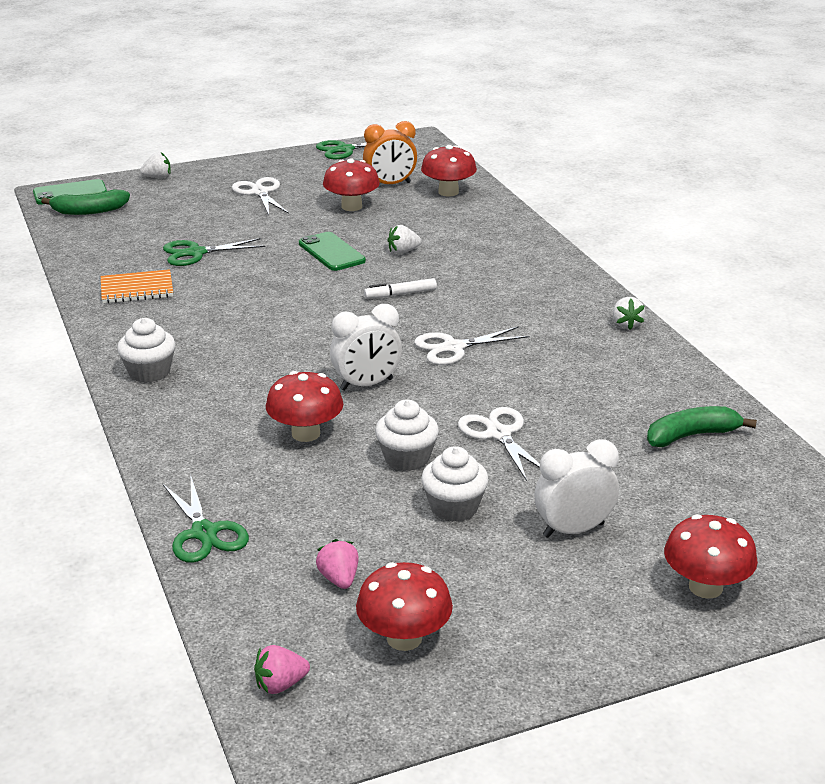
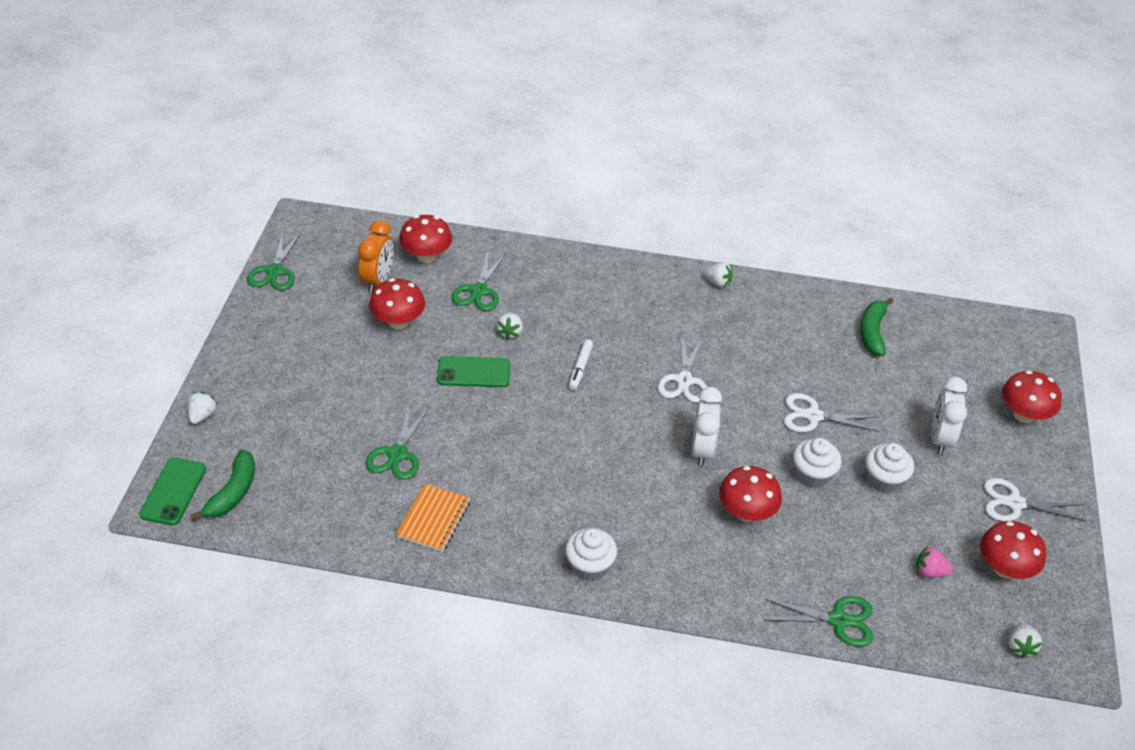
camera: 60 degrees left, 15 degrees up
(259, 192) = (311, 363): white scissors -> white scissors (1014, 503)
(280, 685) = (1020, 646): pink strawberry -> white strawberry
(437, 224) = (479, 291): none -> green scissors

